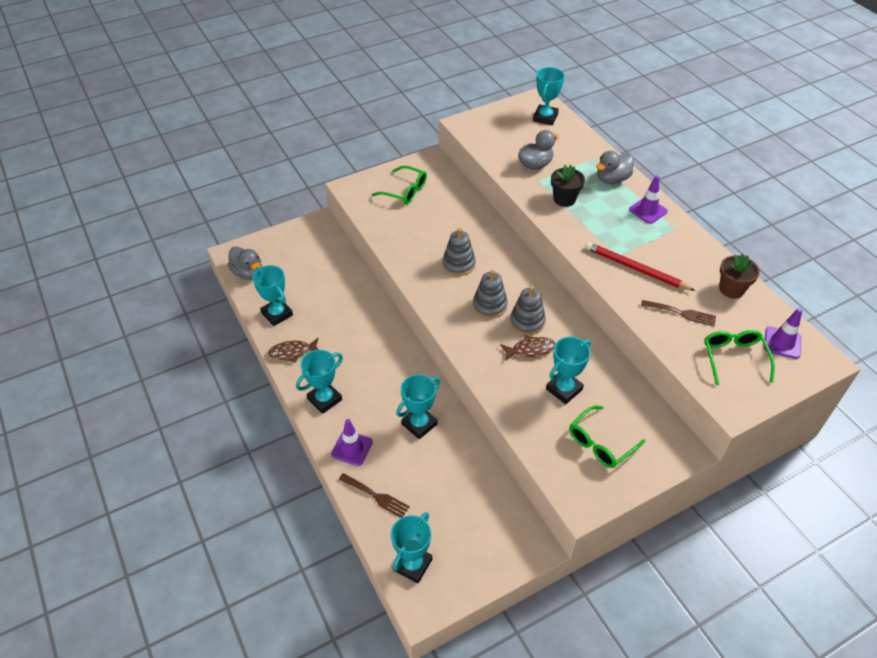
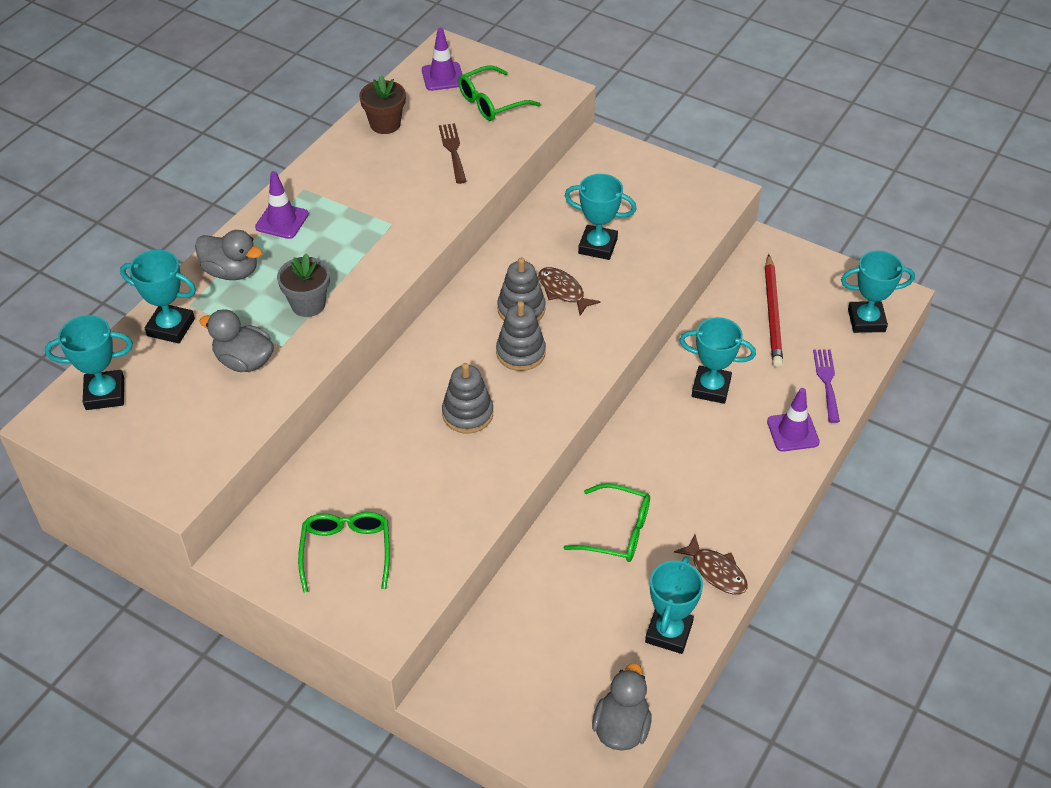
camera: 120 degrees left, 0 degrees up
(324, 399) = (754, 494): turquoise trophy -> turquoise trophy (171, 327)
(376, 496) = (827, 382): brown fork -> purple fork
(564, 199) = (308, 304): black flower pot -> grey flower pot
(601, 443) = (643, 199): green glasses -> green glasses (616, 531)
(635, 269) = (405, 202): red pencil -> red pencil (773, 314)

